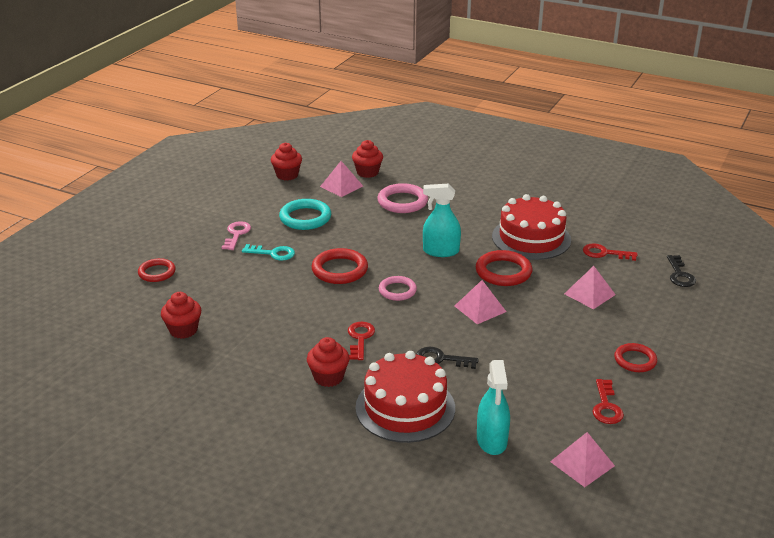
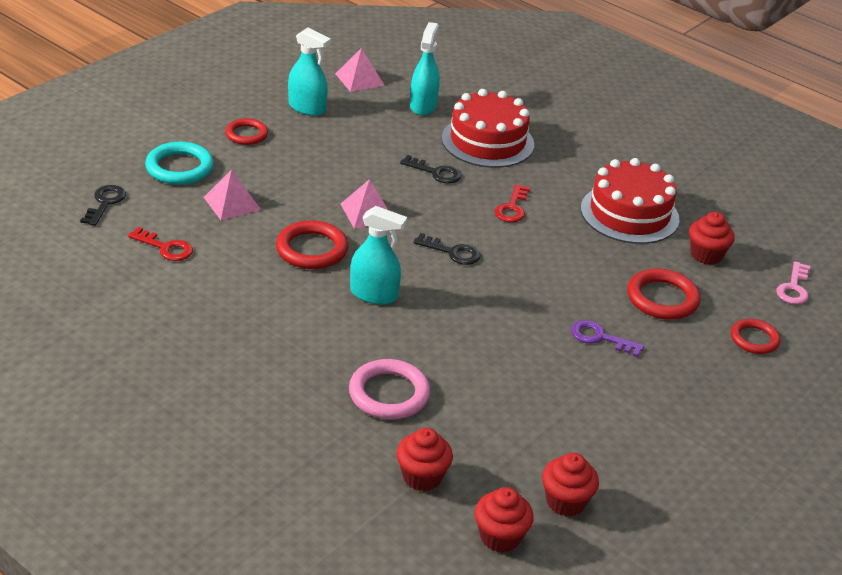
camera: 170 degrees left, 5 degrees up
(236, 234) = (651, 383): pink key -> pink key (794, 288)
(273, 253) = (600, 338): turquoise key -> purple key
(305, 218) = (547, 393): turquoise ring -> turquoise ring (179, 168)
(328, 377) = (553, 179): red cupcake -> red cupcake (500, 537)
(339, 270) = (515, 294): red ring -> red ring (662, 298)
(341, 186) = (476, 452): pink pyramid -> none
(397, 291) = (452, 252): pink ring -> black key
(531, 238) = (241, 289): red cake -> red cake (629, 214)
(606, 406) = (307, 108): red key -> turquoise spray bottle

